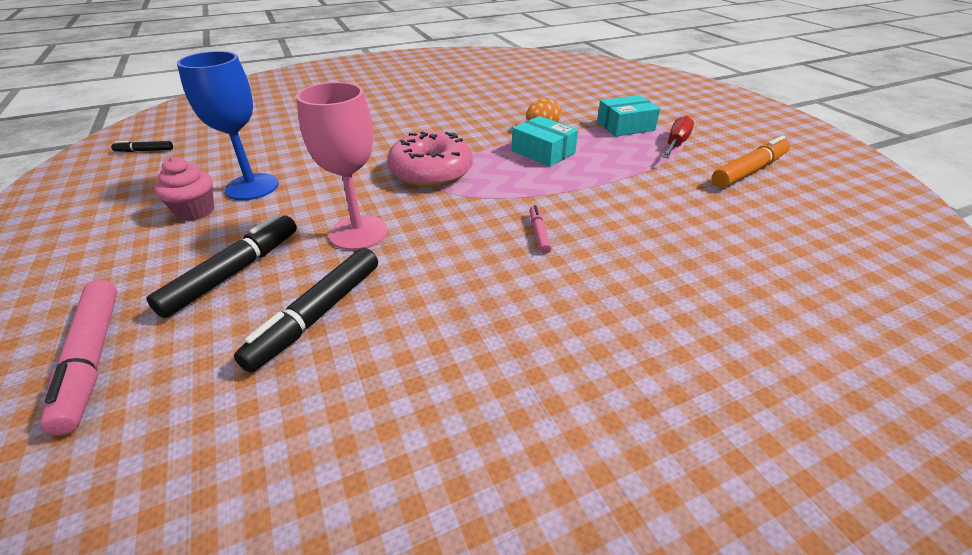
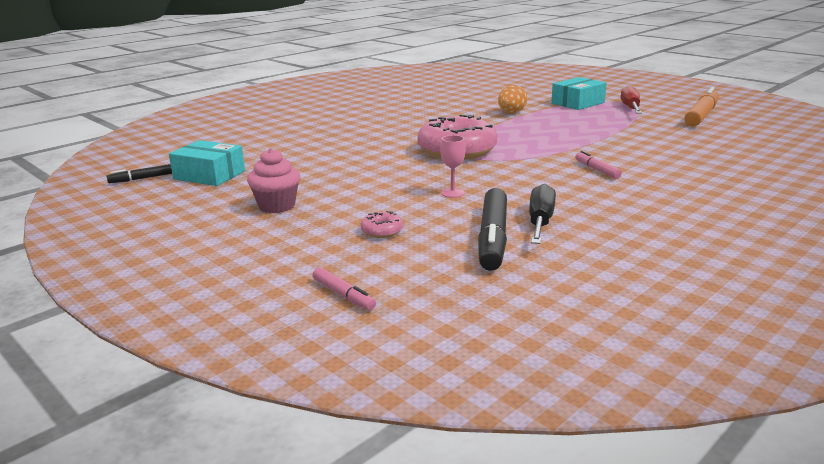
camera: 20 degrees left, 15 degrees down
(92, 359) = (343, 295): pink marker -> pink marker, size x0.50
(234, 272) = (382, 231): black marker -> pink donut
(252, 187) = (305, 184): blue goblet -> none
(358, 233) = (452, 193): pink goblet -> pink goblet, size x0.44
(391, 302) = (540, 222): none -> black screwdriver
(543, 152) = (533, 126): turquoise box -> turquoise box (209, 175)

